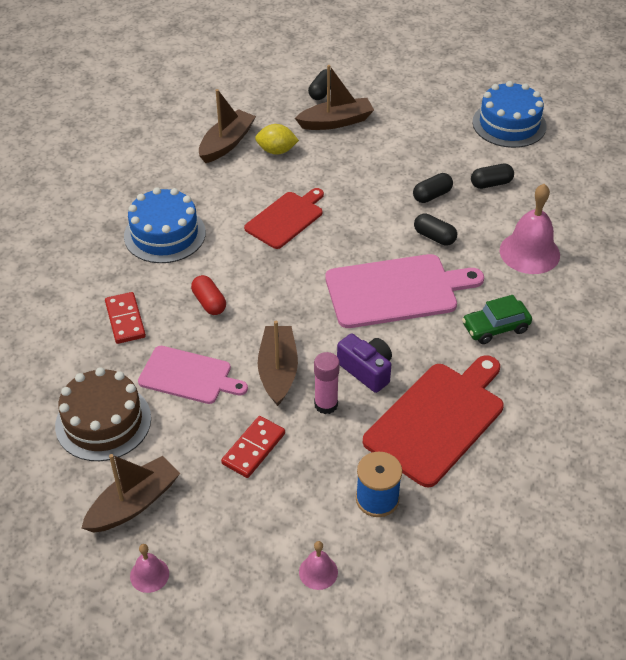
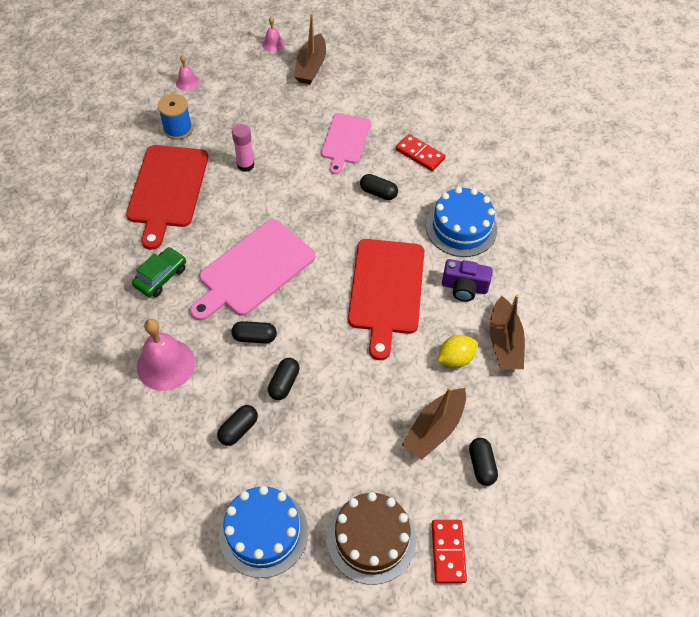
camera: 145 degrees right, 10 degrees up
(103, 422) = (368, 94): brown cake -> brown cake (371, 538)
(188, 376) = (345, 141): pink cutting board -> pink cutting board turned 60 degrees counterclockwise
(209, 302) = (378, 193): red capsule -> black capsule
(254, 449) = (269, 121): red domino -> red domino (448, 552)
(278, 371) = (292, 171): brown boat -> none
(286, 218) = (386, 290): red cutting board -> red cutting board, size x1.56
(366, 370) = (235, 199): purple camera -> purple camera (464, 287)

